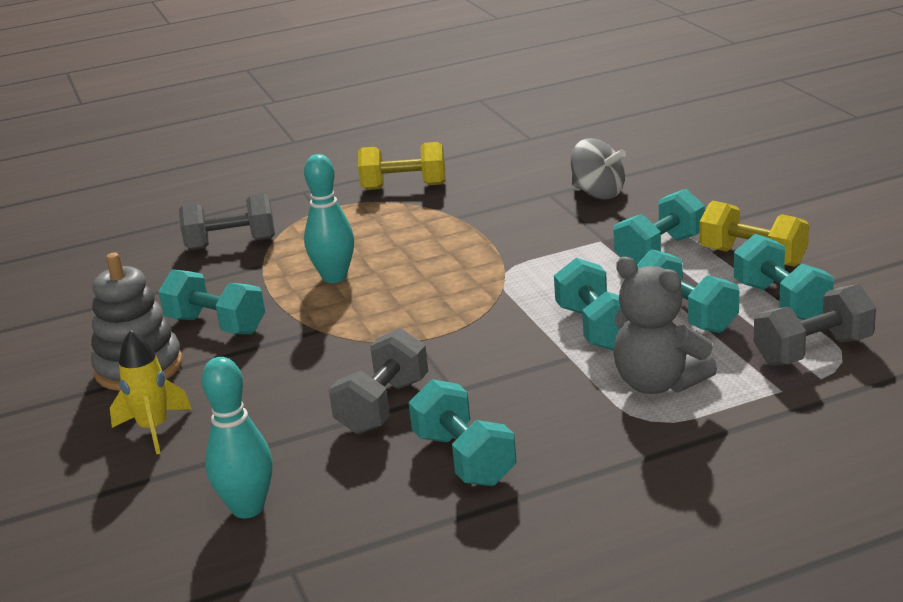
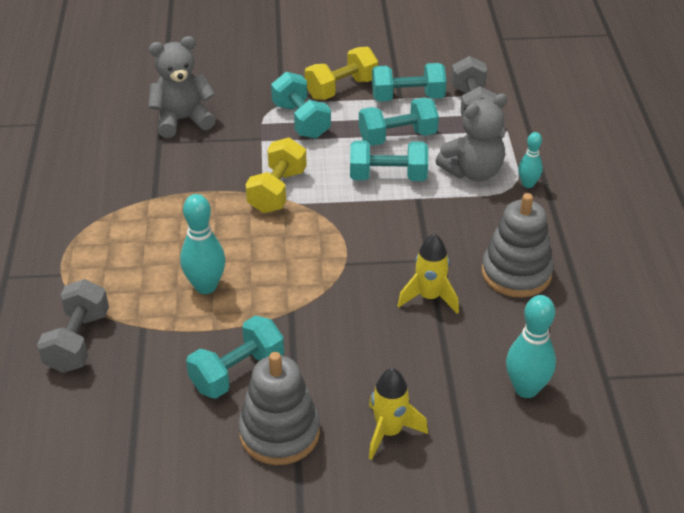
camera: 75 degrees left, 15 degrees up
(383, 406) = (429, 297): grey dumbbell -> yellow rocket
(404, 187) = (63, 213): yellow dumbbell -> yellow dumbbell (277, 191)
(464, 459) = (516, 273): turquoise dumbbell -> grey stacking toy
(598, 193) = (182, 120): grey spinning top -> grey teddy bear
(666, 431) = (528, 184): none -> turquoise bowling pin

